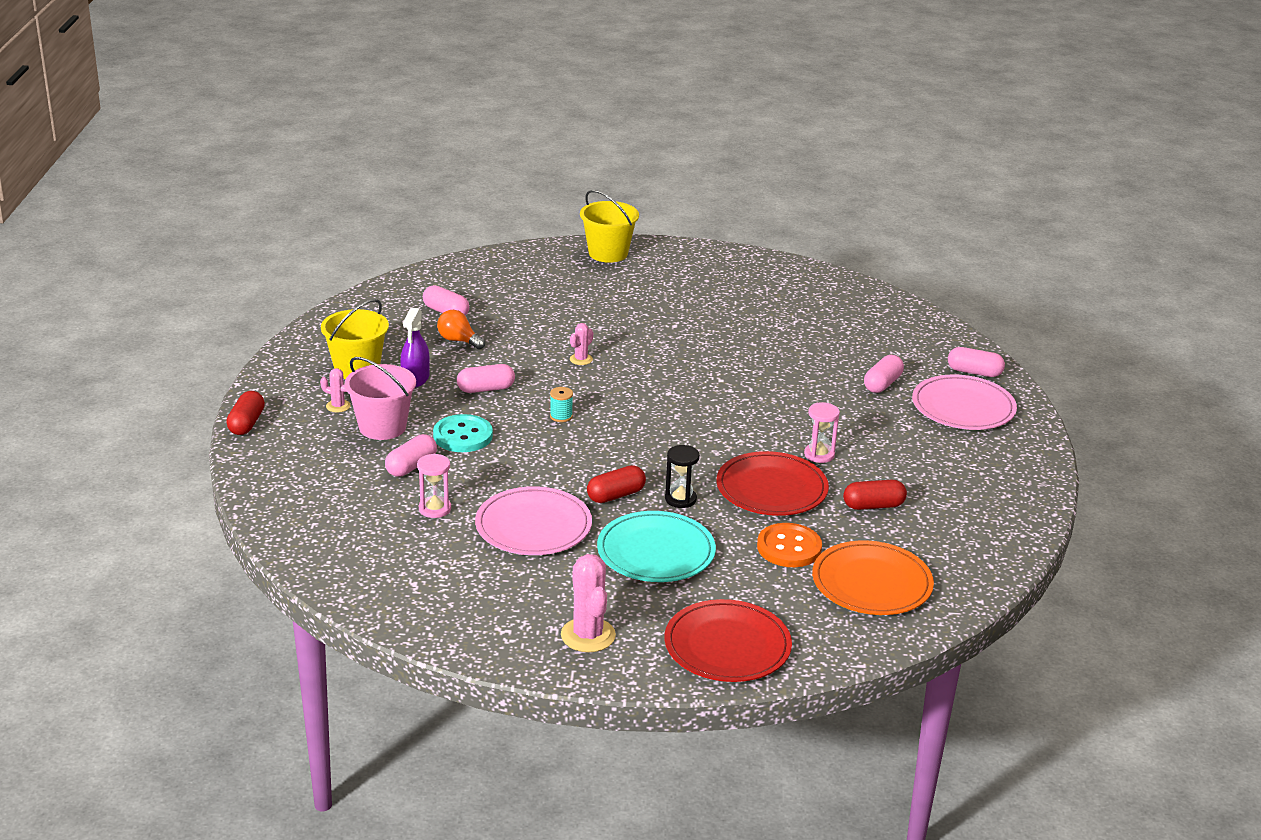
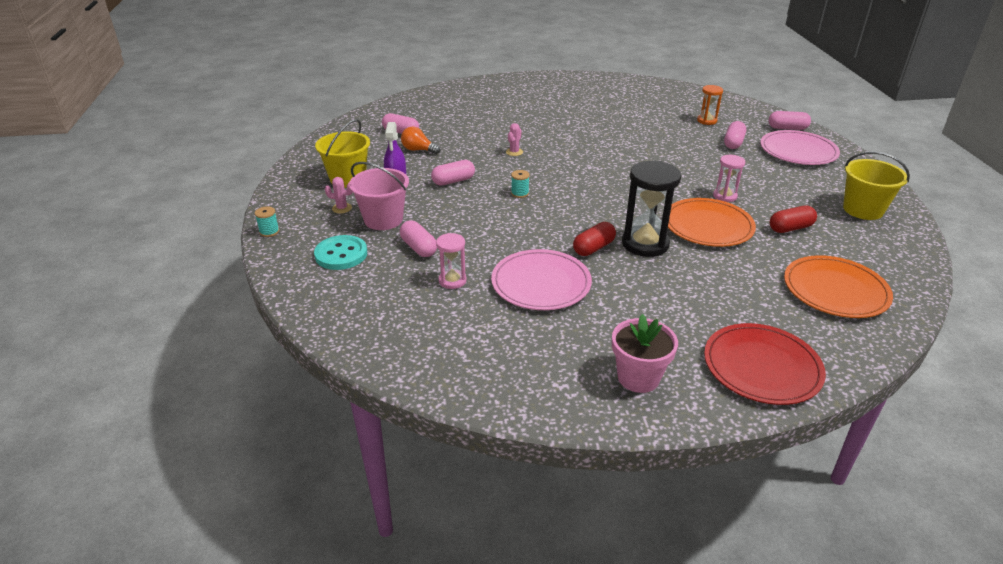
camera: 10 degrees left, 5 degrees up
(246, 423) = (269, 232): red capsule -> turquoise spool
(411, 466) = (419, 248): pink capsule -> pink capsule turned 60 degrees counterclockwise
(463, 436) = (450, 218): turquoise button -> turquoise button (341, 254)
(588, 635) = (638, 377): pink cactus -> pink flower pot
(608, 253) = (498, 84): yellow bucket -> yellow bucket (863, 210)
(656, 552) = (651, 290): turquoise plate -> none
(680, 499) = (645, 244): black hourglass -> black hourglass, size x1.81
(771, 488) = (708, 226): red plate -> orange plate
(789, 548) = (752, 270): orange button -> none
(868, 347) = (707, 121): none -> orange hourglass

